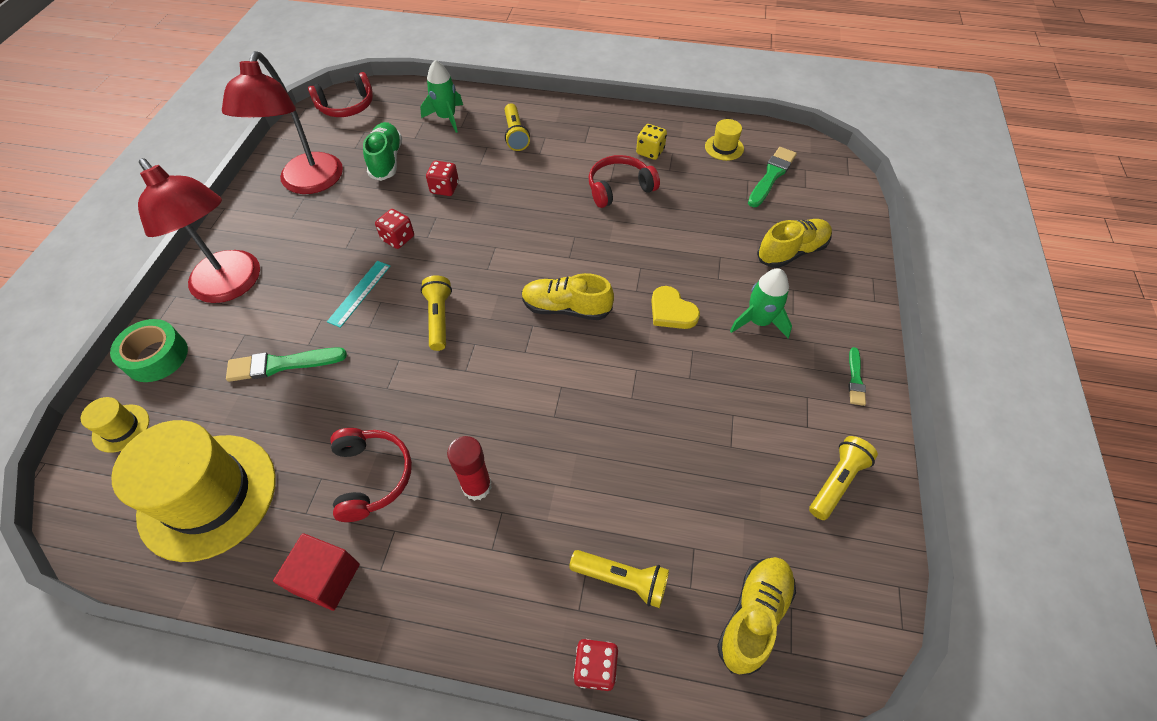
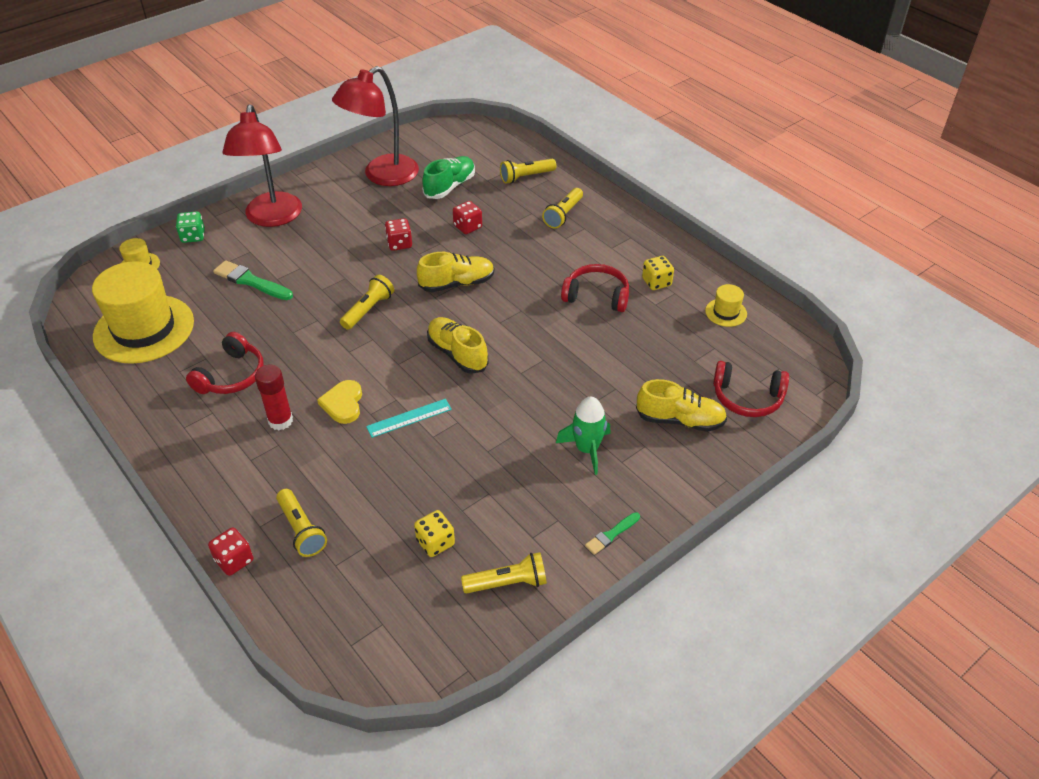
camera: 40 degrees right, 10 degrees down
(156, 357) = (193, 236): green tape -> green dice
(326, 578) = (155, 411): red cube -> none
(347, 106) = (465, 134): red headphones -> red headphones (747, 398)
(359, 293) = (338, 265): turquoise ruler -> turquoise ruler (409, 418)
(447, 118) = (526, 177): green rocket -> yellow flashlight
(672, 311) = (529, 402): yellow heart -> yellow heart (343, 404)
(744, 493) = (435, 542): none -> yellow dice
(753, 616) = (353, 609): yellow shoe -> yellow shoe (457, 283)
(771, 176) = (740, 356): green brush -> none

